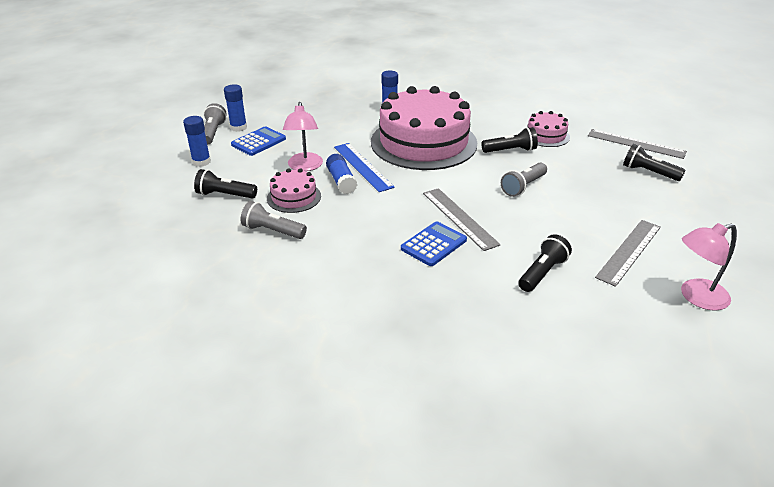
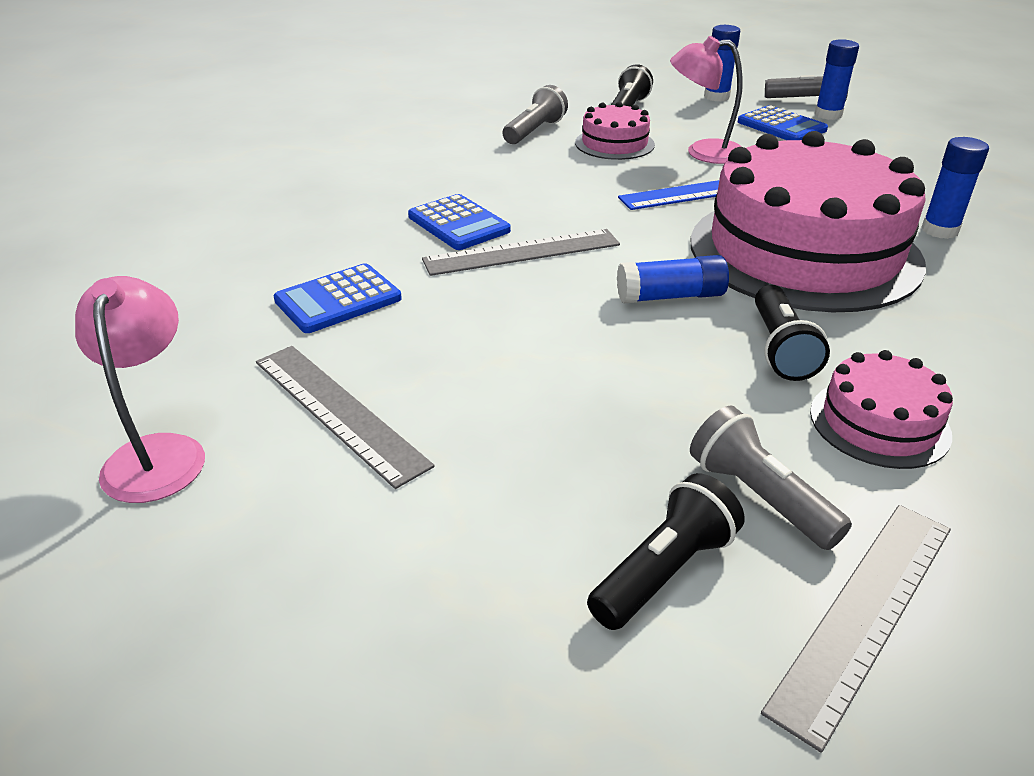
camera: 100 degrees right, 0 degrees up
(341, 181) = (655, 174): blue glue stick -> blue glue stick (670, 296)
(523, 186) = (615, 334): grey flashlight -> grey flashlight (759, 497)
(542, 273) = (338, 300): black flashlight -> blue calculator

